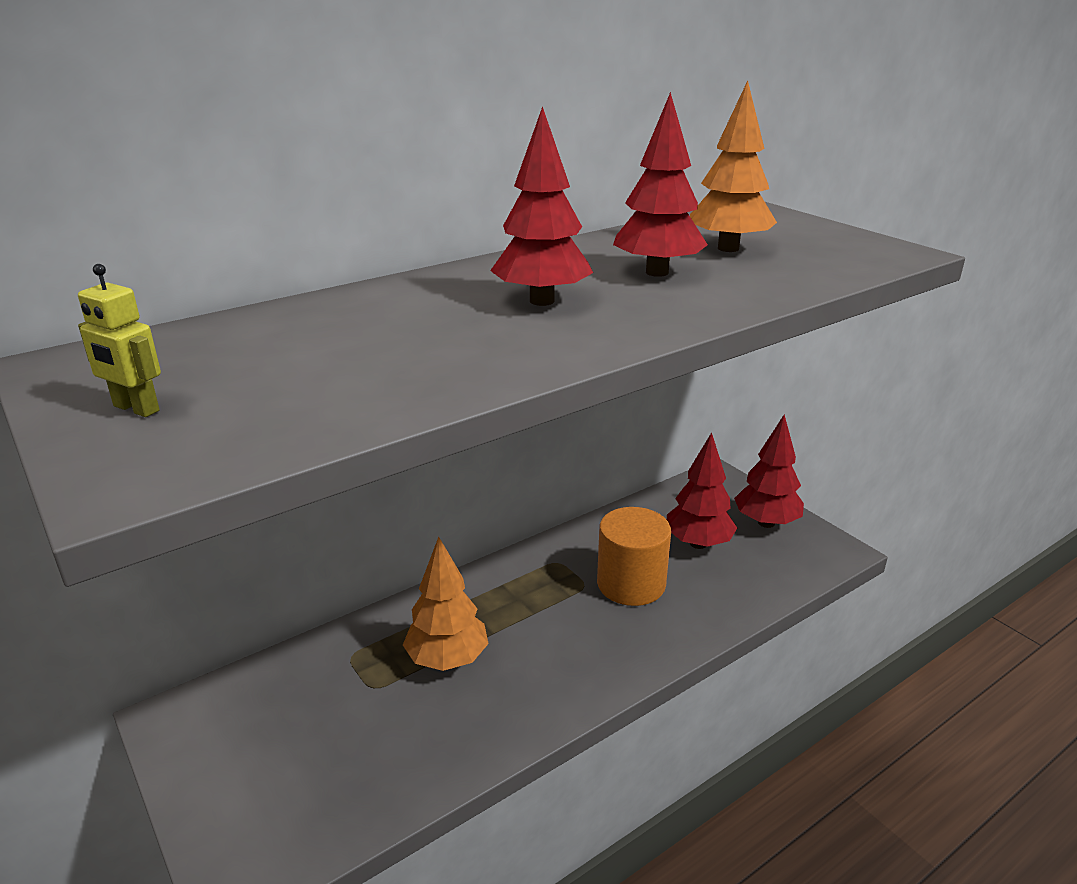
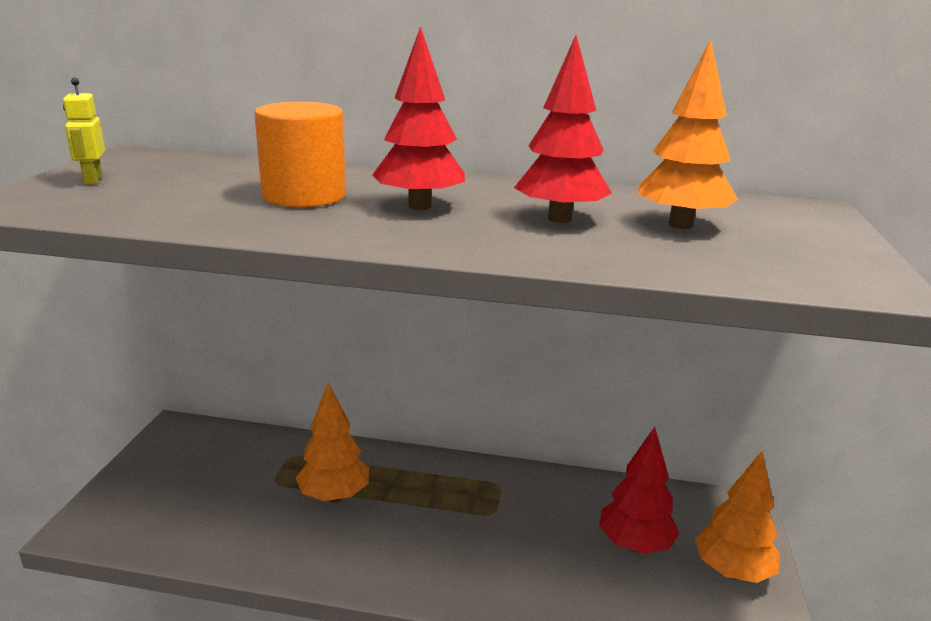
camera: 45 degrees right, 5 degrees down
(631, 584) = (528, 535): orange cylinder -> orange cylinder (304, 196)
(766, 522) = (732, 572): red tree -> orange tree

